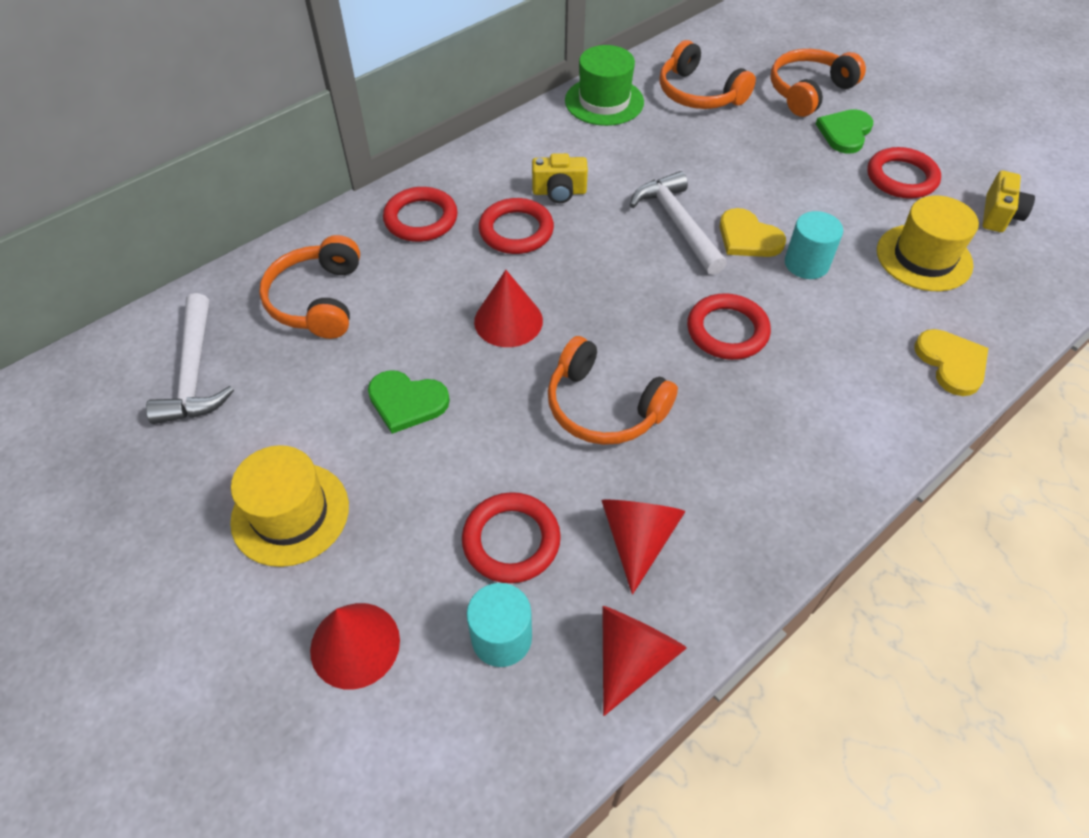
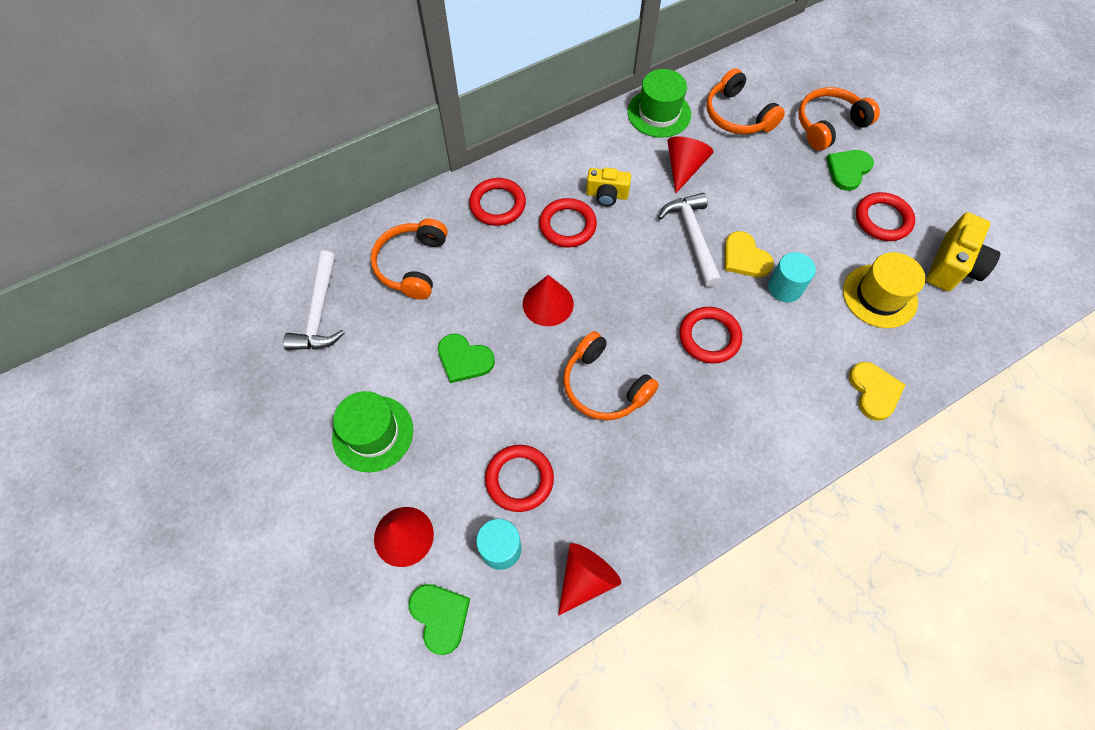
camera: 10 degrees right, 10 degrees up
(290, 513) = (373, 433): yellow hat -> green hat
(427, 749) = (440, 616): none -> green heart
(638, 539) = (607, 493): red cone -> red cone (684, 168)
(999, 215) = (952, 266): yellow camera -> yellow camera, size x1.54

